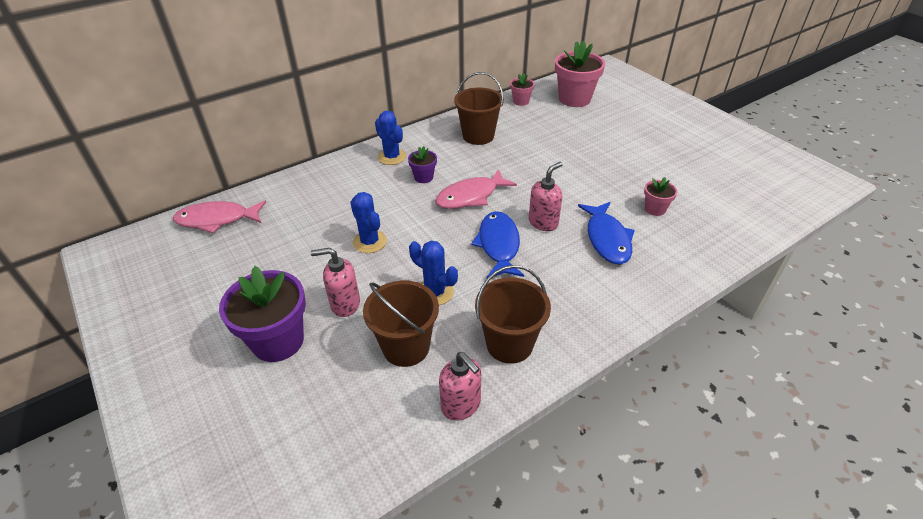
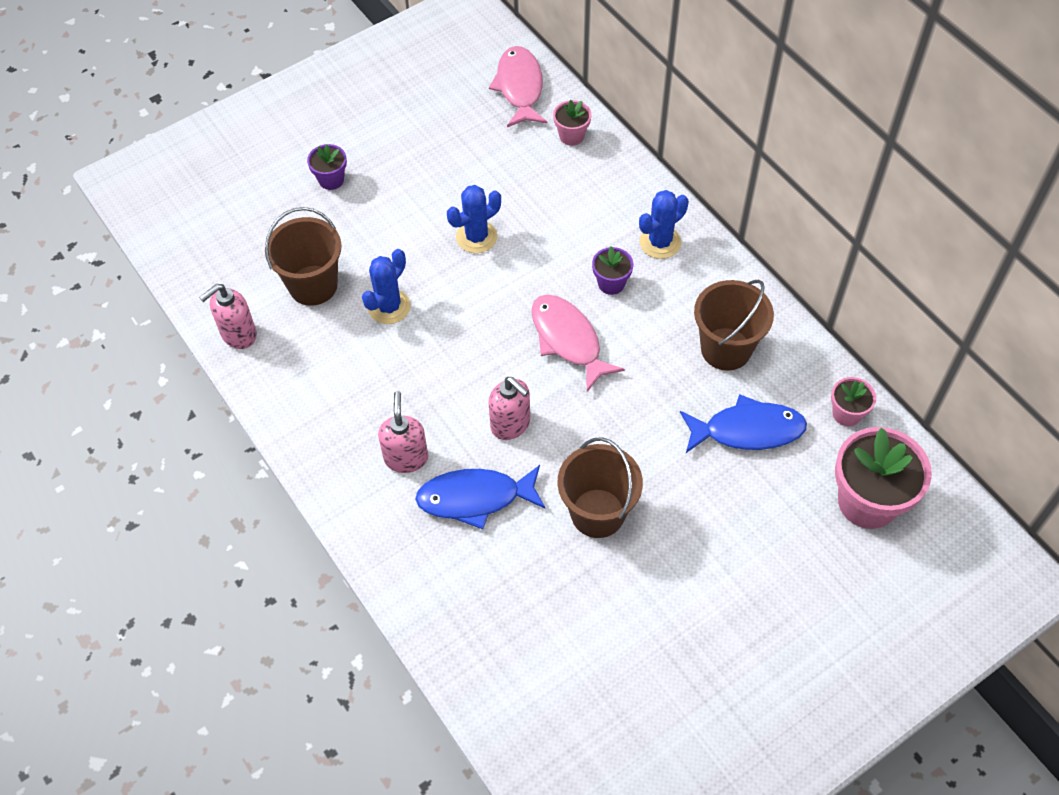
camera: 90 degrees right, 15 degrees up
(278, 341) = (331, 180): purple flower pot -> purple flower pot, size x0.50
(345, 304) = (376, 226): pink soap dispenser -> pink soap dispenser (406, 458)
(498, 245) = (467, 371): blue fish -> blue fish (747, 430)
(509, 344) = (308, 377): brown bucket -> brown bucket (597, 513)
(655, 209) = (540, 573): pink flower pot -> pink flower pot (571, 136)

